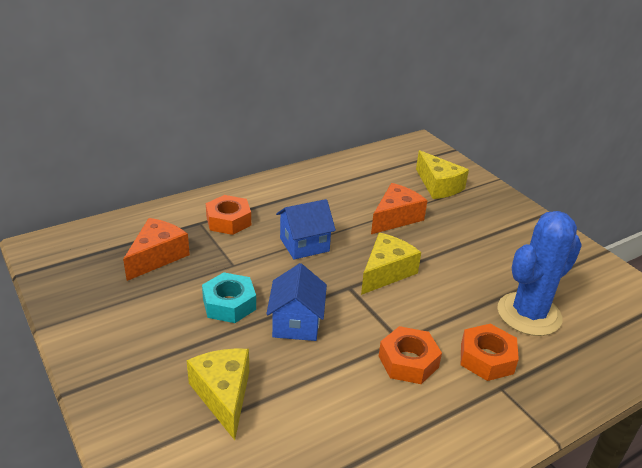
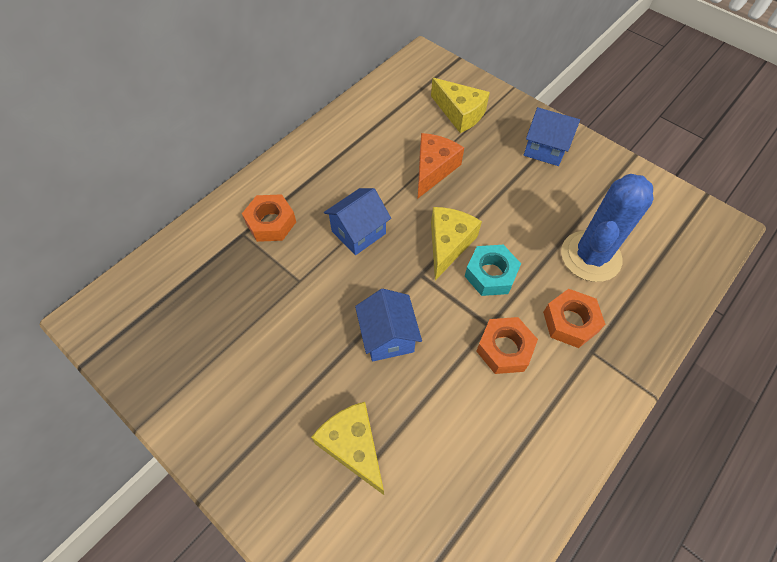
camera: 15 degrees left, 25 degrees up
(157, 256) = (218, 294): orange cheese -> none
(229, 304) = (315, 333): turquoise nut -> turquoise nut (490, 274)
(513, 226) = (545, 149): none -> blue house

